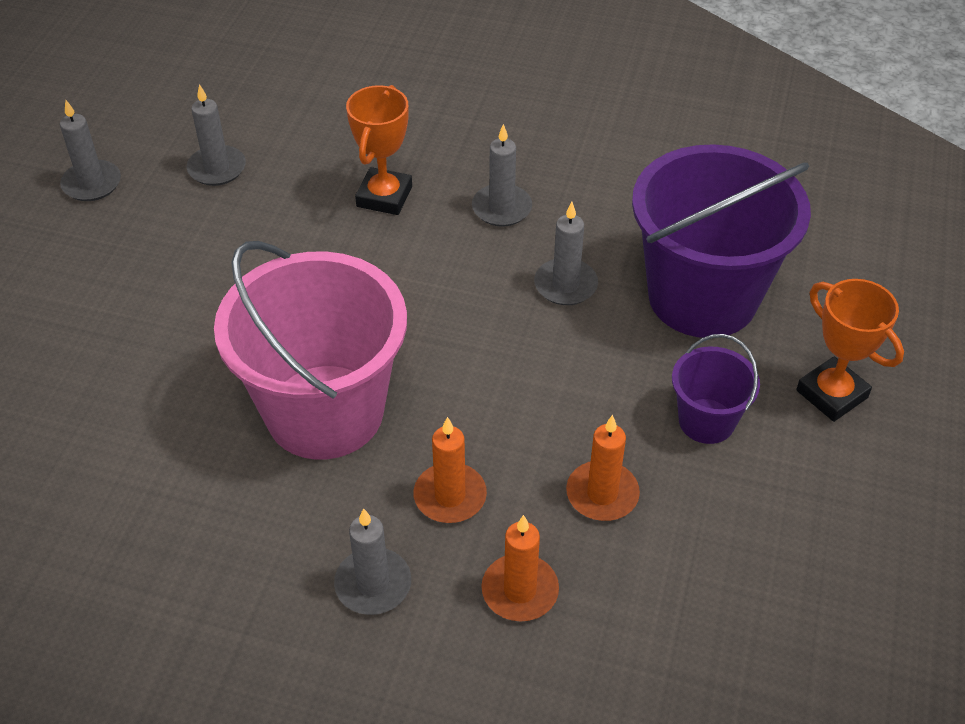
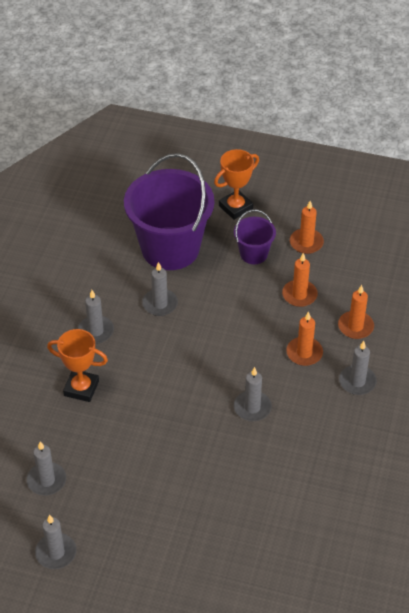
camera: 90 degrees left, 0 degrees up
(324, 412) = (252, 408): pink bucket -> grey candle
(752, 512) = (306, 243): none -> orange candle

